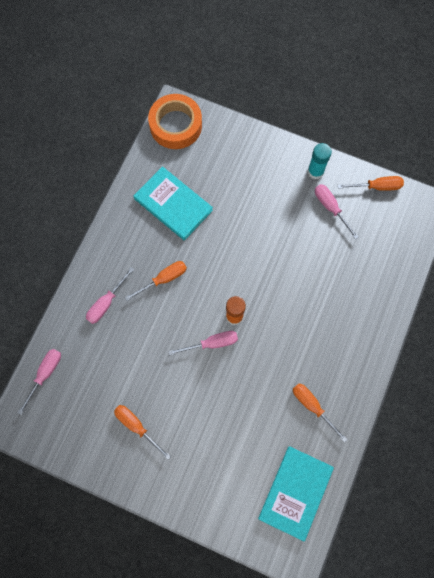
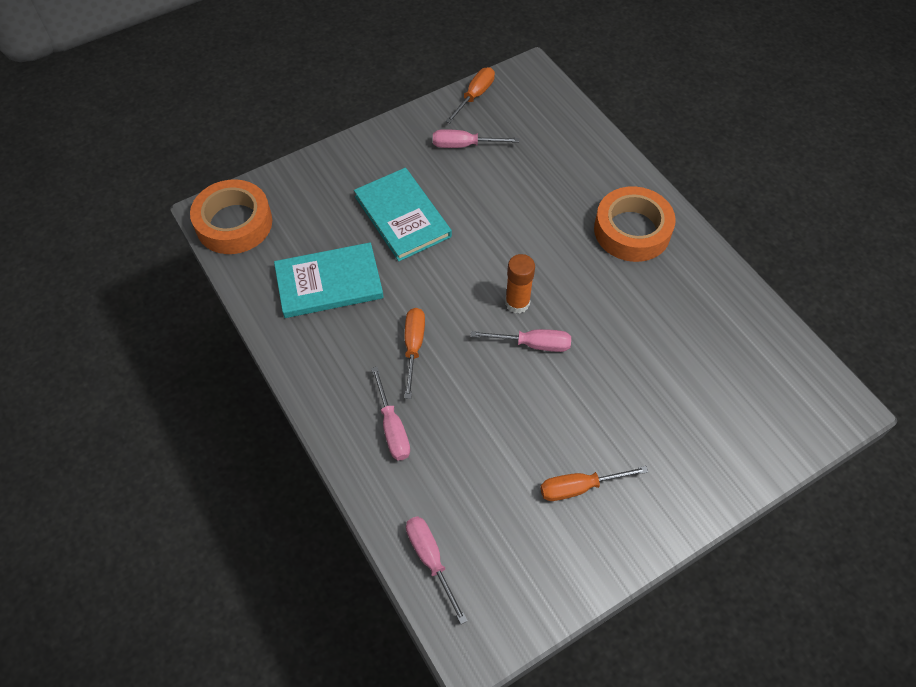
camera: 55 degrees left, 15 degrees down
(212, 343) = (533, 344): pink screwdriver -> pink screwdriver turned 75 degrees clockwise
(295, 492) = (768, 365): turquoise book -> turquoise book (402, 216)
(312, 406) = (677, 291): orange screwdriver -> none
(315, 171) = (411, 134): turquoise glue stick -> none
(340, 351) = (632, 230): none -> orange tape

